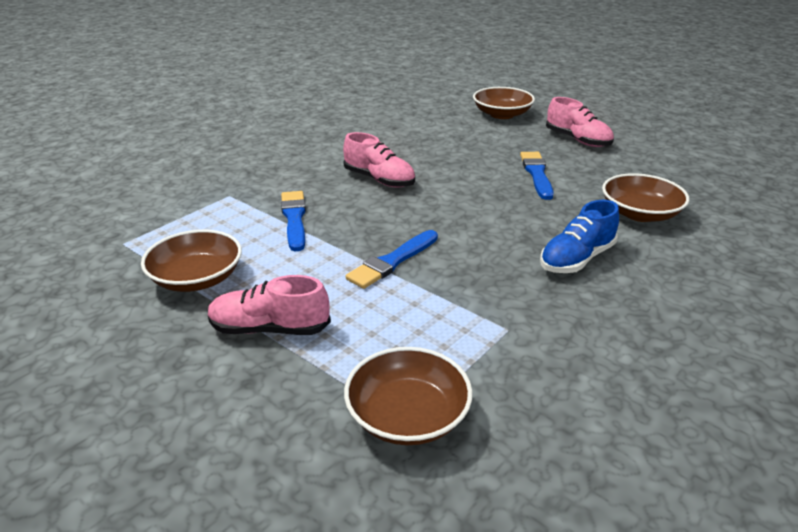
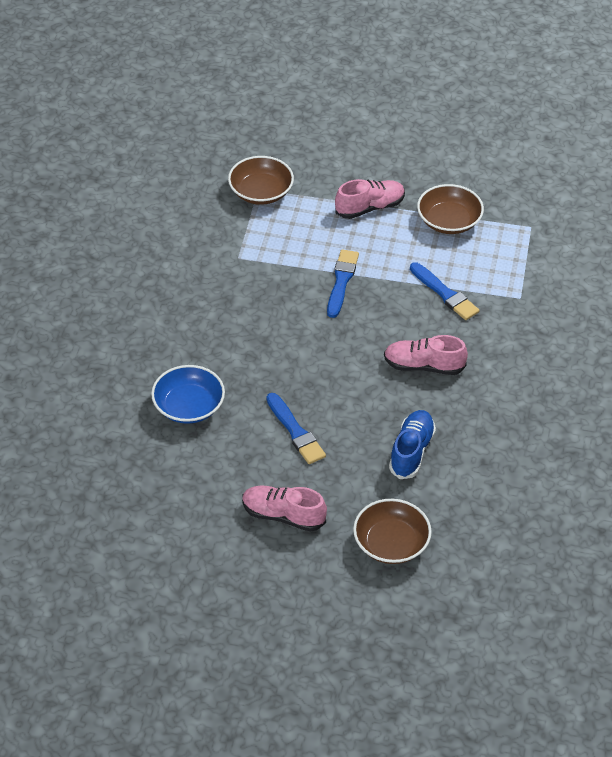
camera: 150 degrees right, 15 degrees up
(576, 259) = (220, 332): blue shoe -> blue shoe (411, 451)
(640, 213) = (189, 406): brown bowl -> blue bowl

